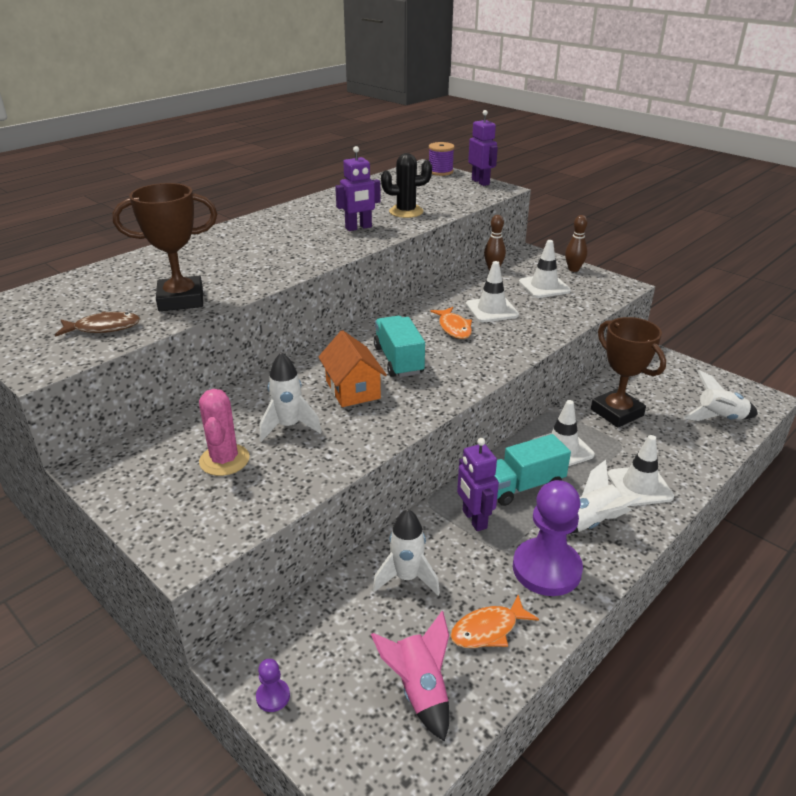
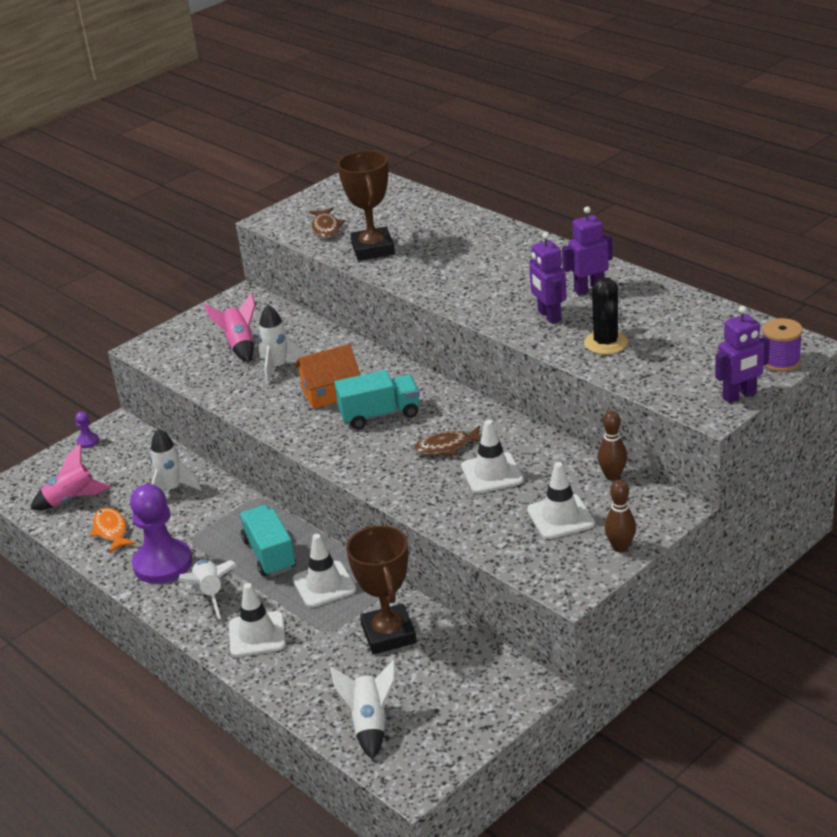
camera: 95 degrees right, 0 degrees up
(224, 460) = (240, 346): pink cactus -> pink rocket
(454, 328) = (447, 447): orange fish -> brown fish
(474, 519) = (230, 524): purple robot -> purple robot (589, 289)
(616, 412) = (389, 634): brown trophy -> brown trophy turned 75 degrees counterclockwise

